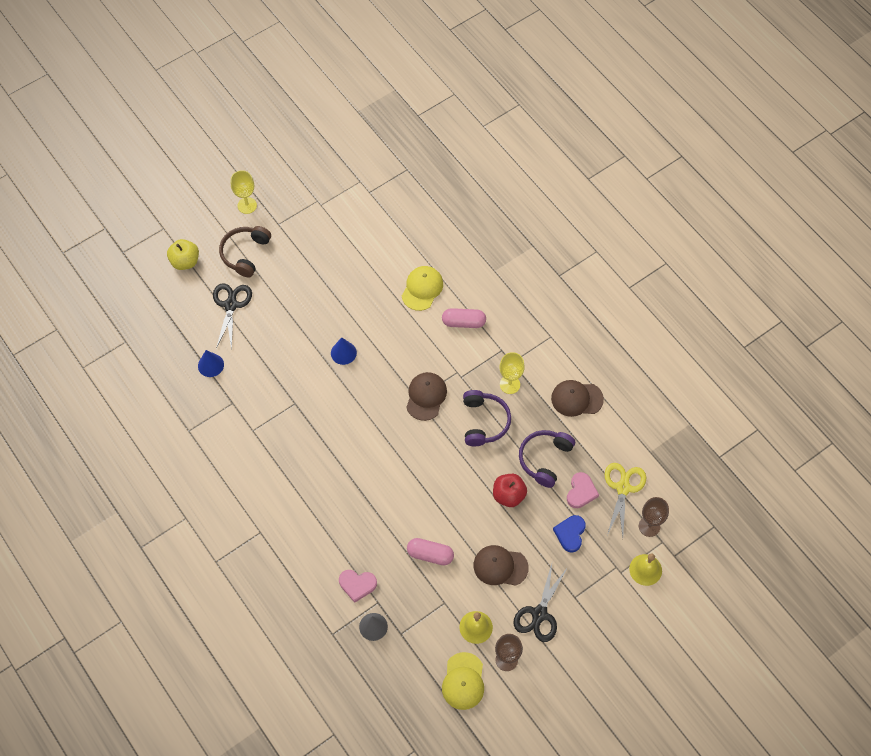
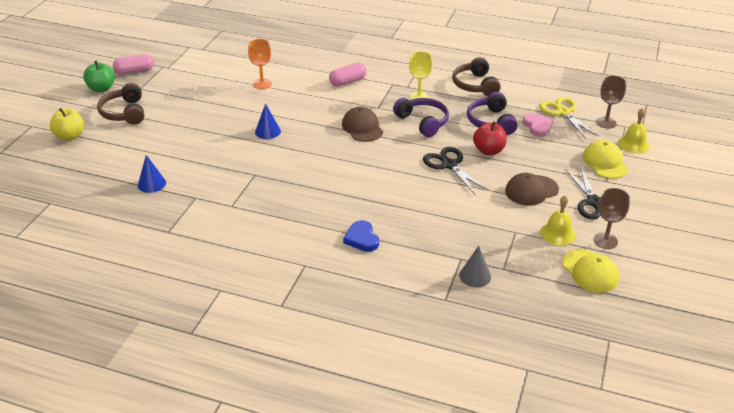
camera: 35 degrees left, 25 degrees down
(231, 305) = (138, 144): black scissors -> black scissors (449, 165)
(247, 205) = (101, 88): yellow goblet -> green apple
(357, 585) = (430, 256): pink heart -> none
(385, 280) = (262, 84): none -> orange goblet
(422, 289) = (296, 78): yellow cap -> yellow cap (605, 162)
(430, 555) = (469, 209): pink capsule -> pink capsule (134, 71)
(570, 534) = (558, 150): blue heart -> blue heart (362, 238)
(576, 399) = (475, 85): brown cap -> brown headphones

